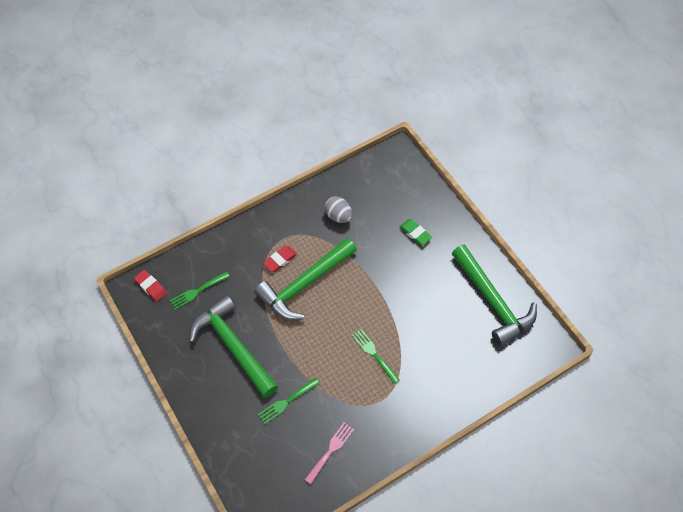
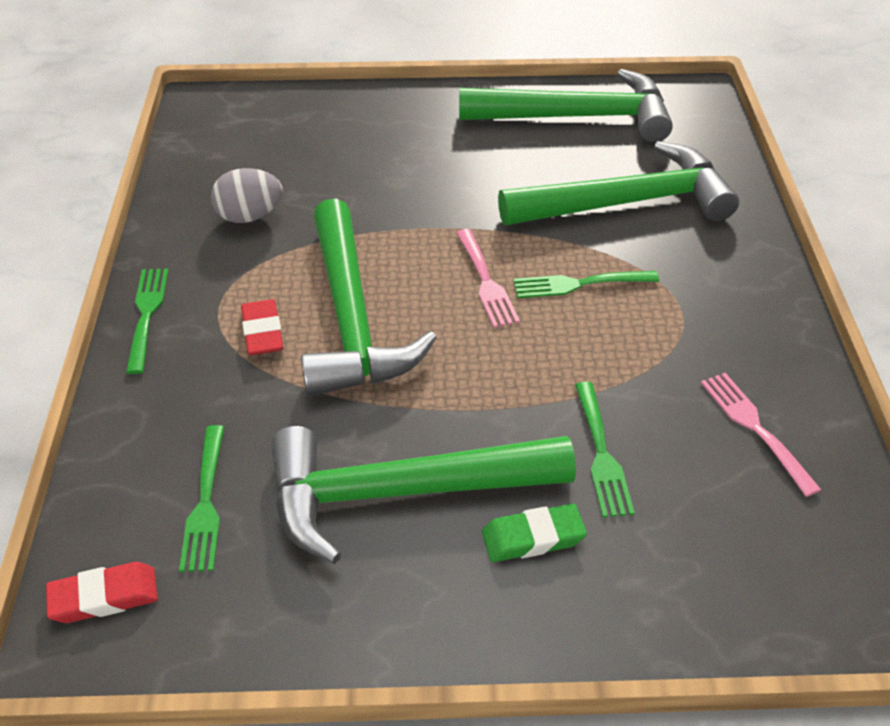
camera: 60 degrees left, 15 degrees down
(266, 218) = (147, 314): none -> green fork
(354, 319) = (486, 281): none -> pink fork
(415, 233) = (378, 145): green eraser -> green eraser (533, 537)
(440, 349) = (627, 203): none -> green hammer

